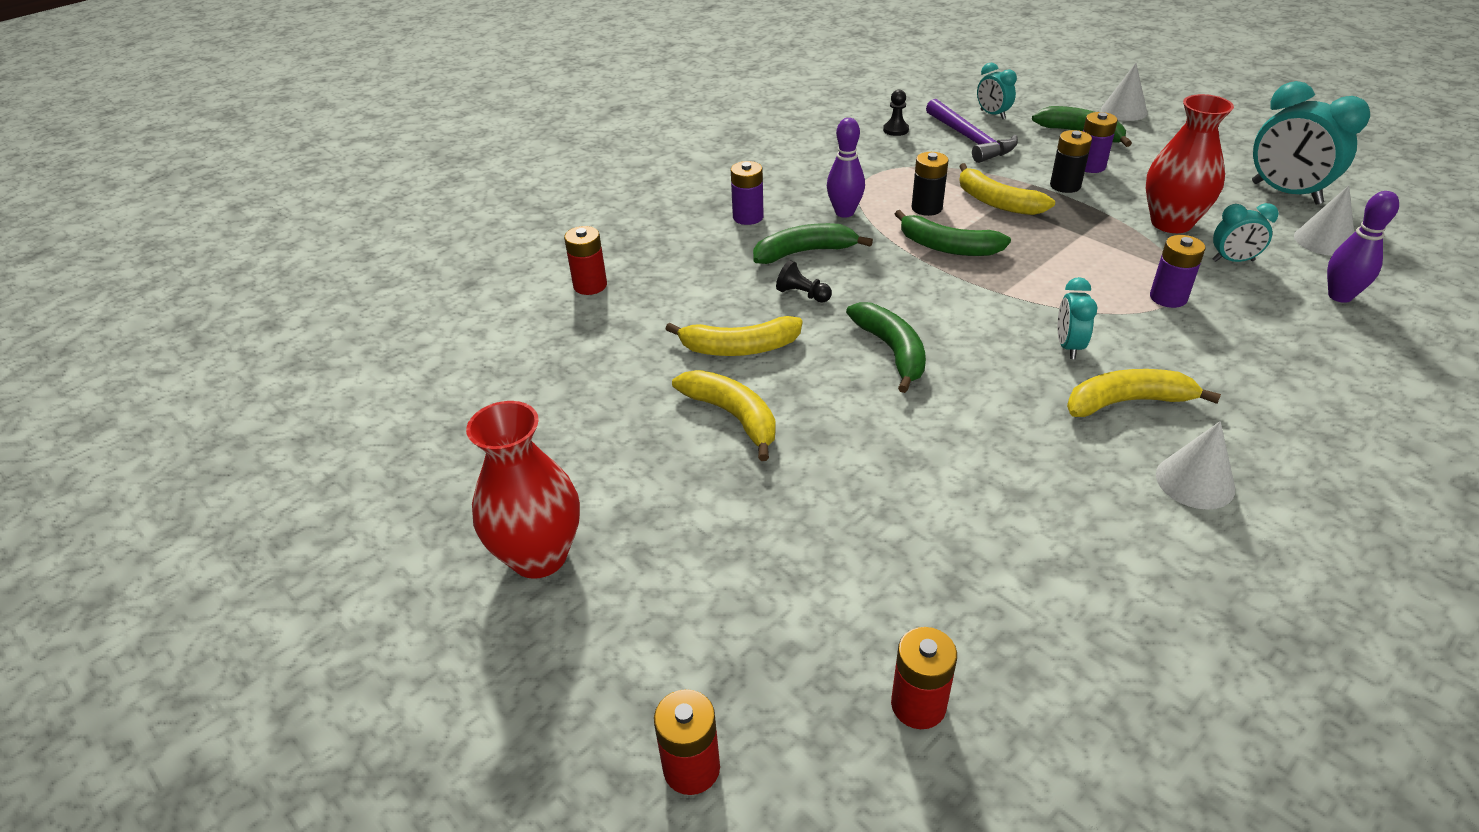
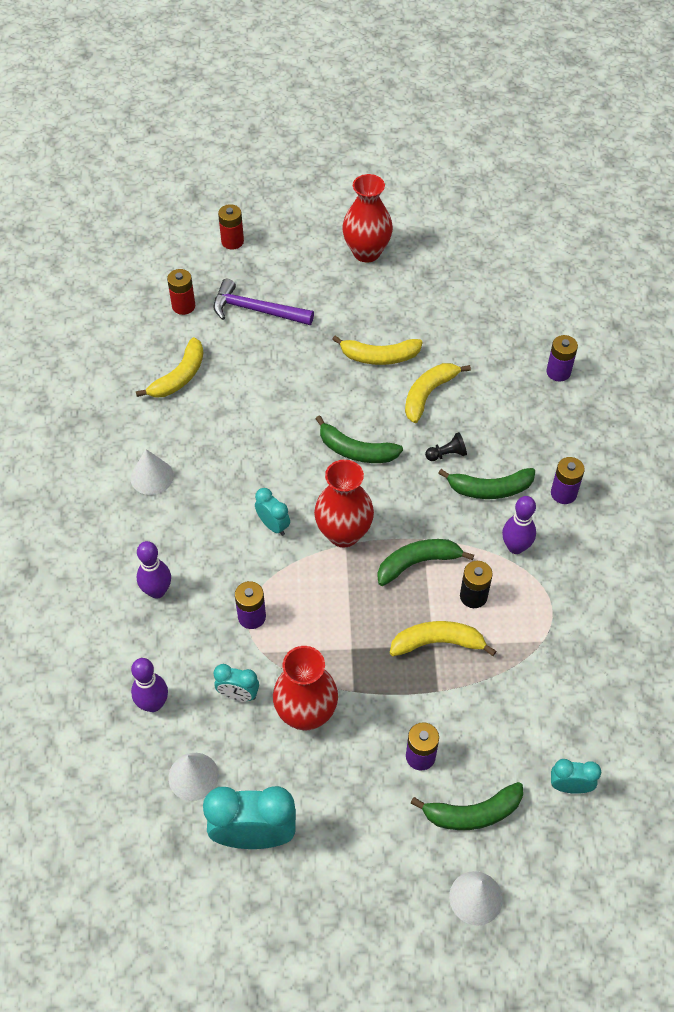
camera: 130 degrees right, 15 degrees up
(590, 285) = (558, 372): red battery -> purple battery
(804, 252) = (490, 489): green banana -> green banana turned 60 degrees clockwise
(896, 130) = (610, 689): black pawn -> none
(970, 140) = (541, 722): purple hammer -> purple hammer (256, 310)
(995, 300) = (343, 533): none -> red vase
(1065, 186) = (413, 707): black battery -> none
(1127, 402) = (214, 506): yellow banana -> yellow banana (179, 377)
(1233, 261) = (238, 695): turquoise clock -> turquoise clock turned 120 degrees counterclockwise
(1273, 370) = (157, 591): none -> purple bowling pin

